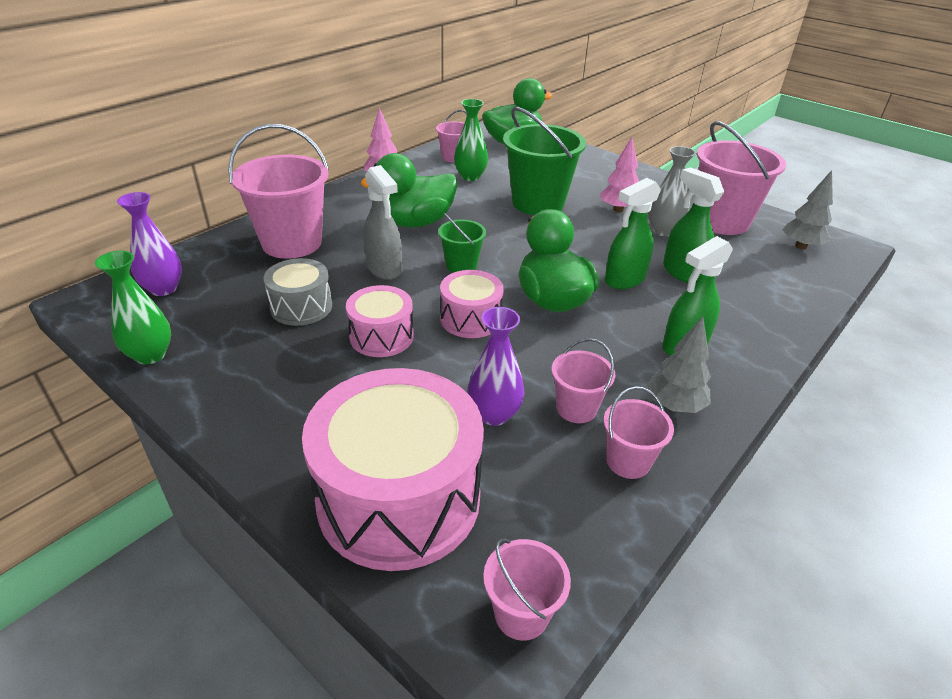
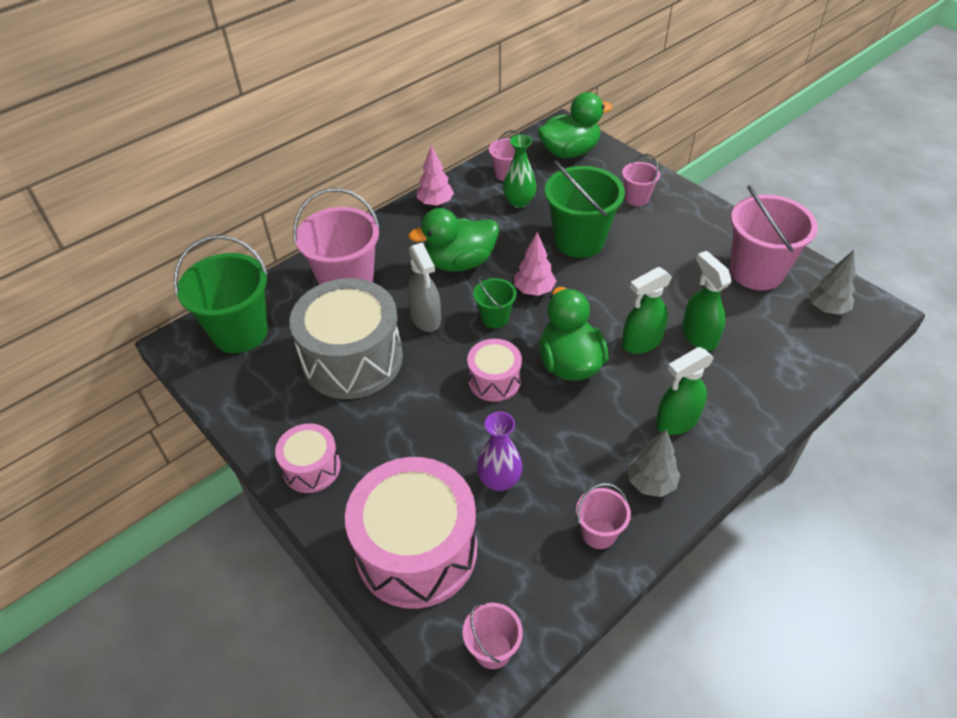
camera: 10 degrees right, 10 degrees up
(150, 355) = (233, 402): green vase -> none
(163, 288) = (240, 332): purple vase -> green bucket
(301, 307) = (352, 359): grey drum -> grey drum, size x1.95
(381, 336) = (417, 395): pink drum -> pink drum (311, 468)
(576, 408) = (567, 480): pink bucket -> pink bucket (636, 198)
(618, 210) = (656, 252): pink tree -> pink tree (534, 290)
(663, 231) = (694, 282): grey vase -> none

